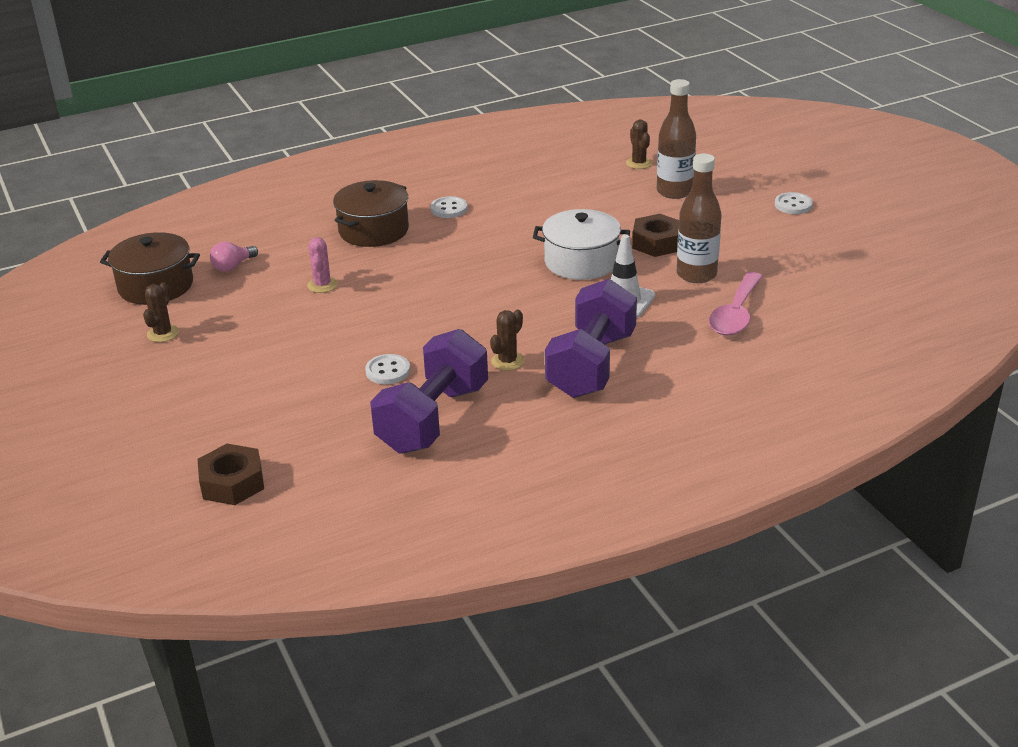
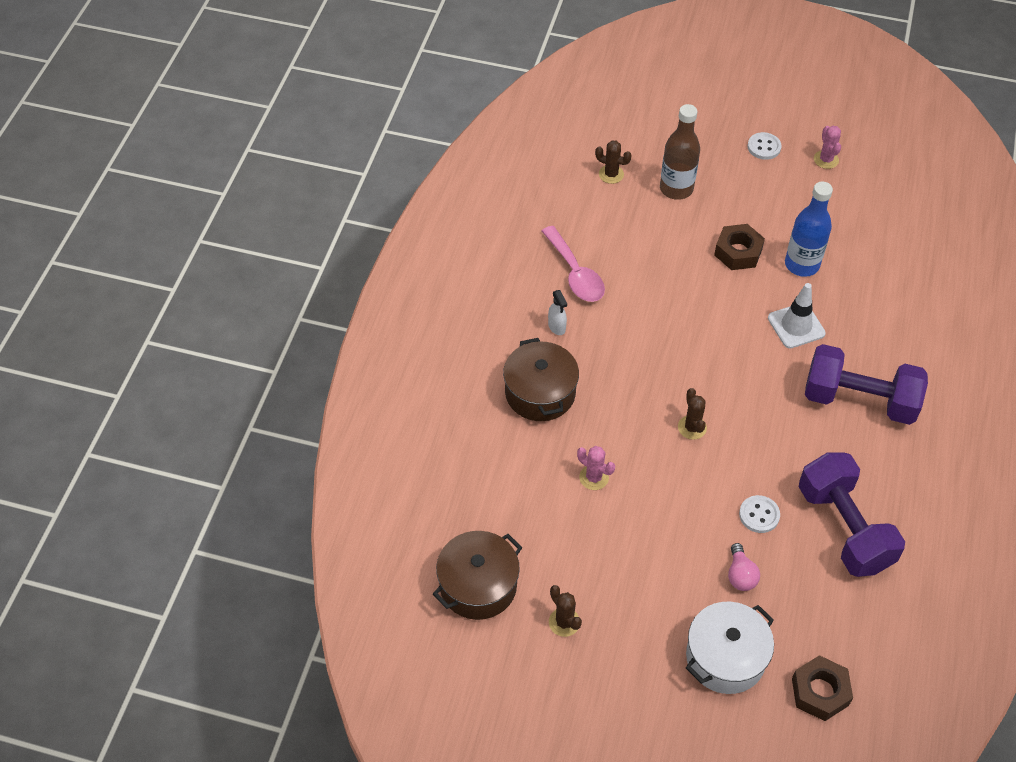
camera: 50 degrees left, 20 degrees up
(233, 266) = (500, 516): pink light bulb -> pink light bulb (740, 575)
(449, 209) = (557, 327): white button -> white spray bottle
(507, 361) = (811, 440): brown cactus -> brown cactus (692, 427)
(581, 262) = (720, 309): white pot -> white pot (725, 657)
(591, 365) = (859, 400): purple dumbbell -> purple dumbbell turned 45 degrees counterclockwise
(696, 274) = (802, 264): brown bottle -> blue bottle
(736, 314) = (870, 284): pink spoon -> pink spoon (575, 273)
(836, 235) = (826, 160): none -> pink cactus

